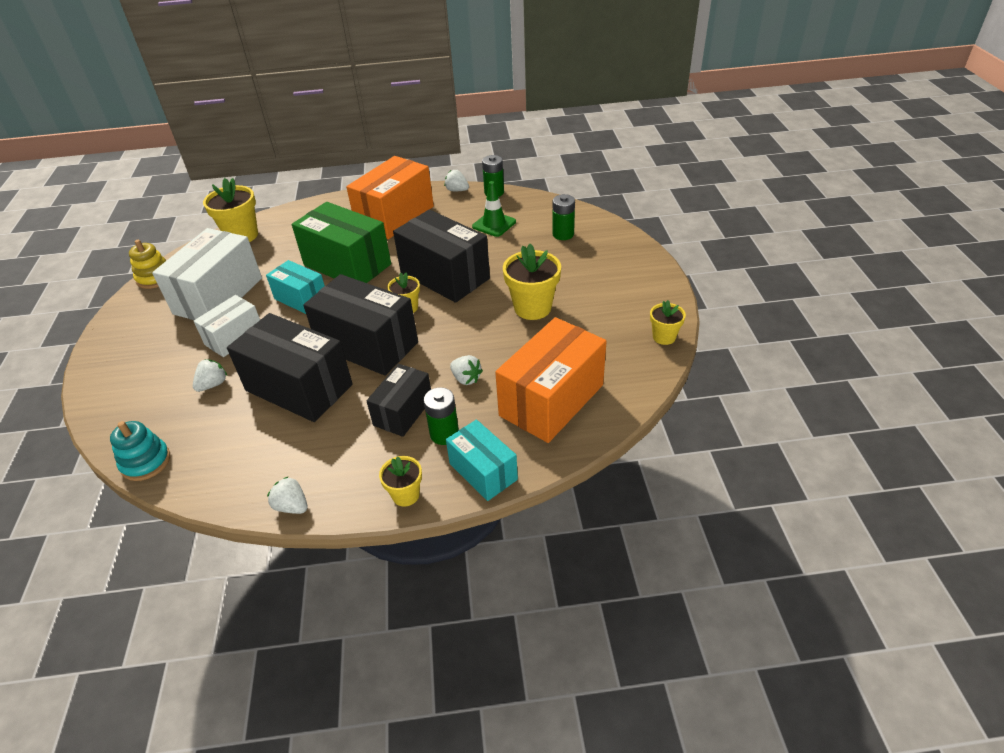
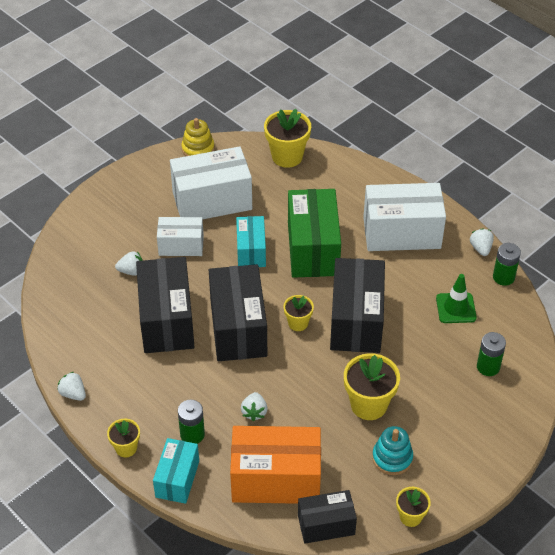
camera: 50 degrees right, 5 degrees up
(146, 462) = (48, 292): turquoise stacking toy -> turquoise stacking toy (392, 458)
(292, 506) = (73, 394): white strawberry -> white strawberry turned 45 degrees counterclockwise
(395, 216) = (401, 233): orange box -> white box
(403, 412) = (193, 396): black box -> black box (326, 525)

